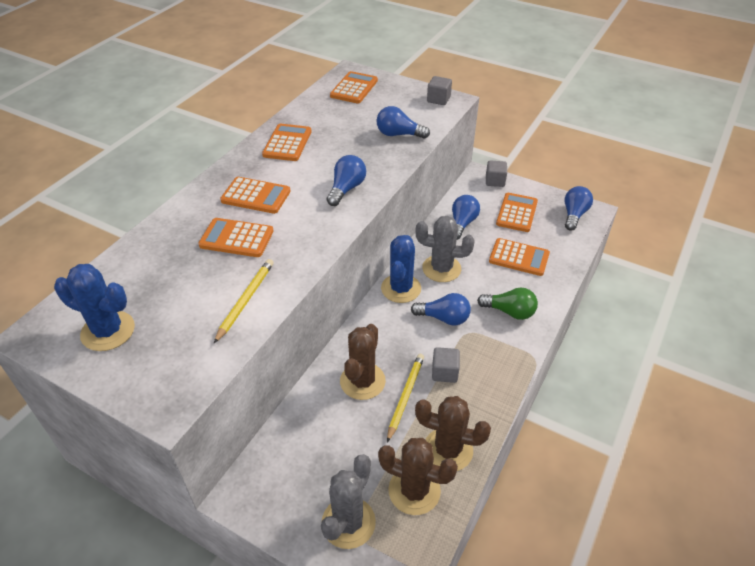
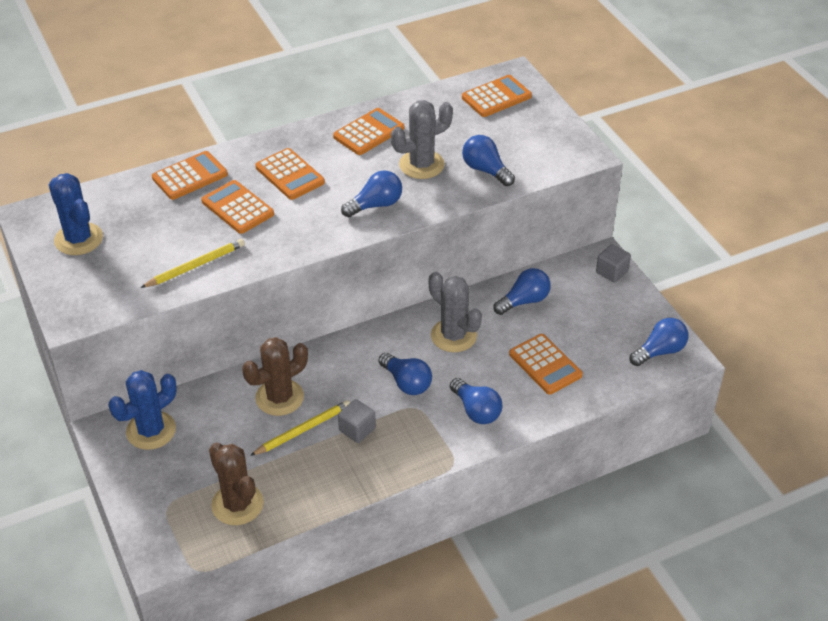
camera: 35 degrees right, 0 degrees up
(348, 522) = (167, 496): grey cactus -> grey cactus (421, 165)
(401, 288) = (394, 334): blue cactus -> blue cactus (151, 430)
(438, 99) = (572, 148): grey cube -> none
(448, 450) = (295, 491): brown cactus -> none
(510, 312) = (476, 410): green light bulb -> blue light bulb
(516, 213) = (596, 318): orange calculator -> orange calculator (190, 176)

